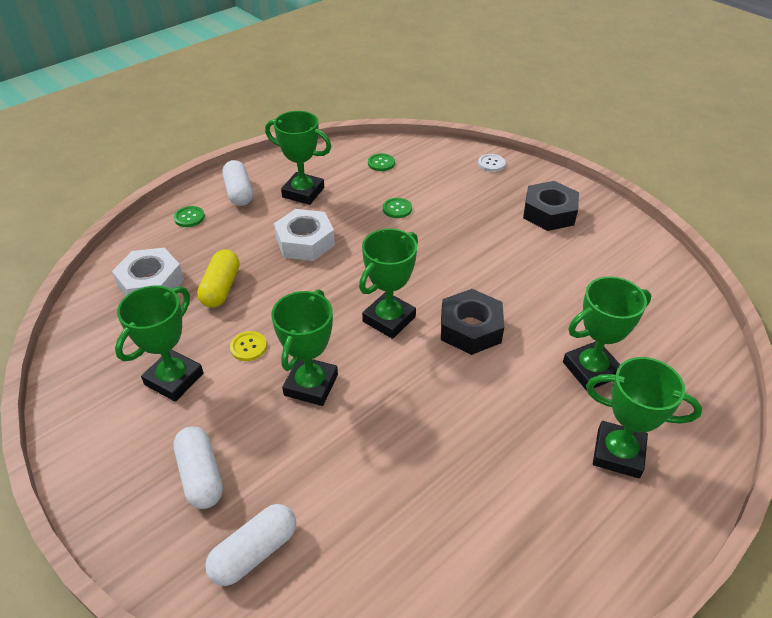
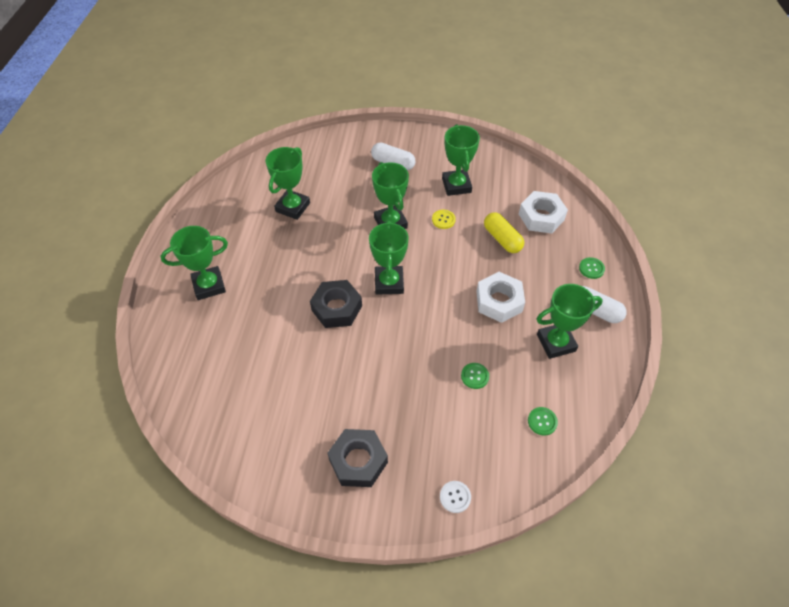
camera: 140 degrees right, 10 degrees up
(254, 552) = (341, 156): white capsule -> none
(591, 369) = (247, 327): green trophy -> green trophy (293, 207)

